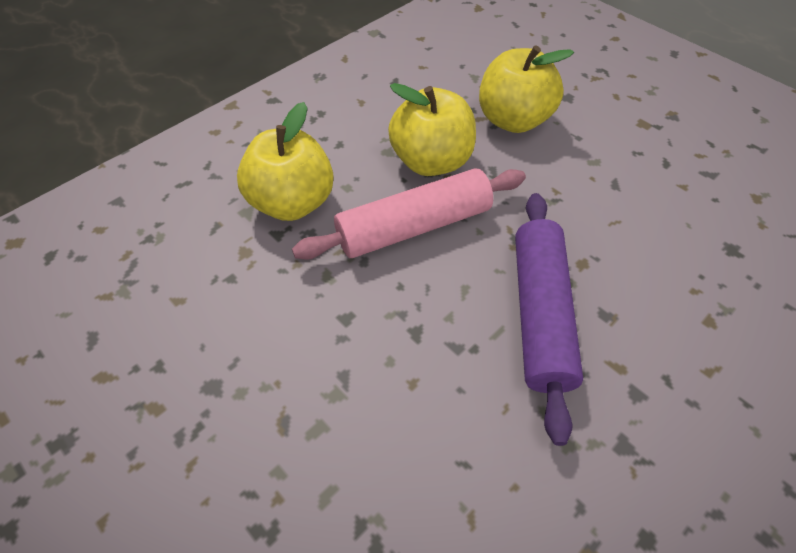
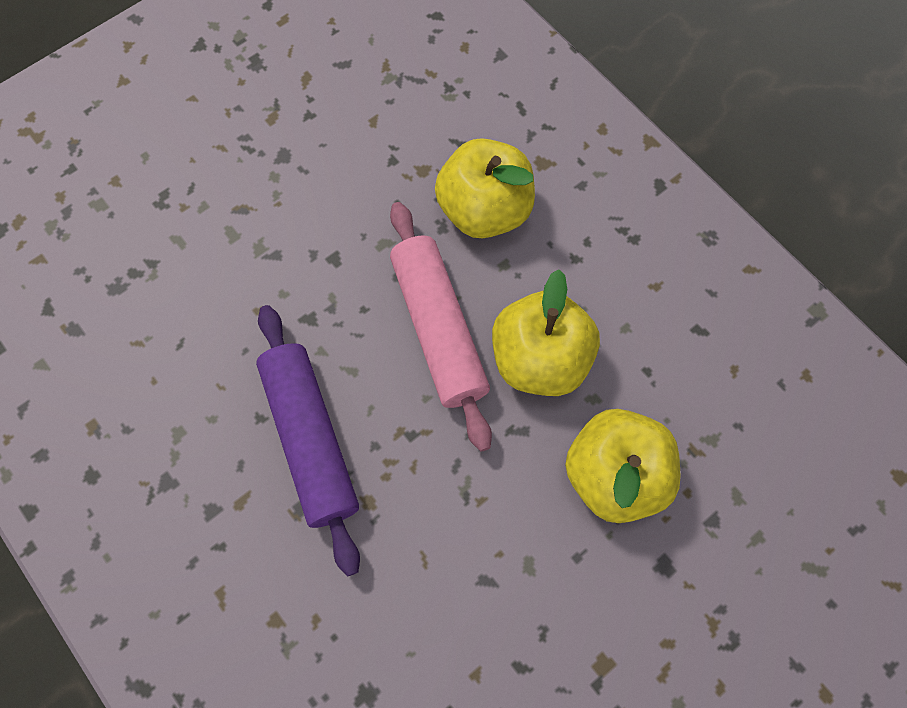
camera: 95 degrees right, 15 degrees up
(540, 314) = (310, 439): purple rolling pin -> purple rolling pin turned 60 degrees clockwise

